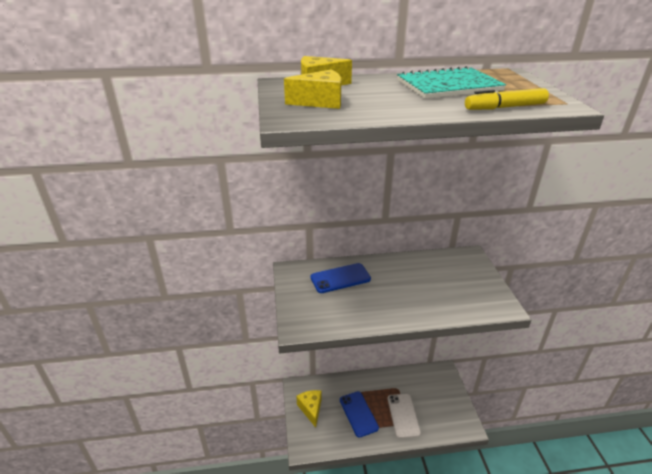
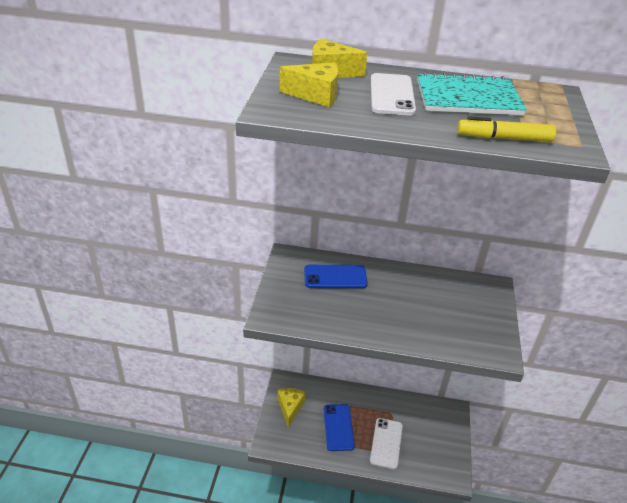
camera: 15 degrees right, 5 degrees up
(385, 92) = (391, 95): none -> white phone

